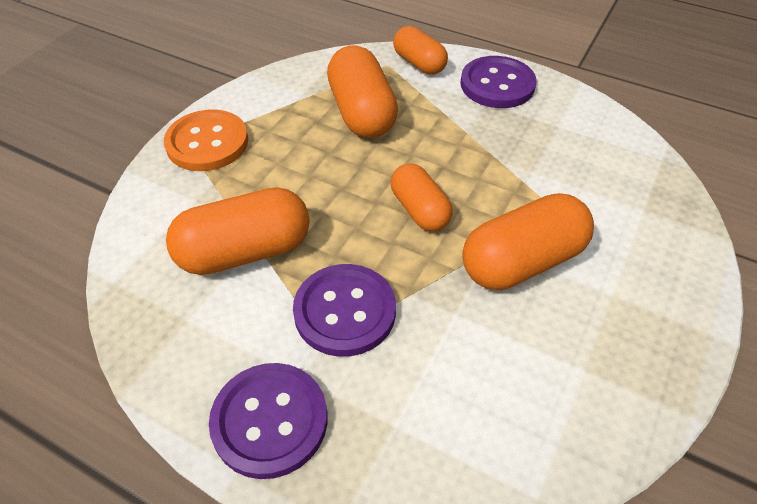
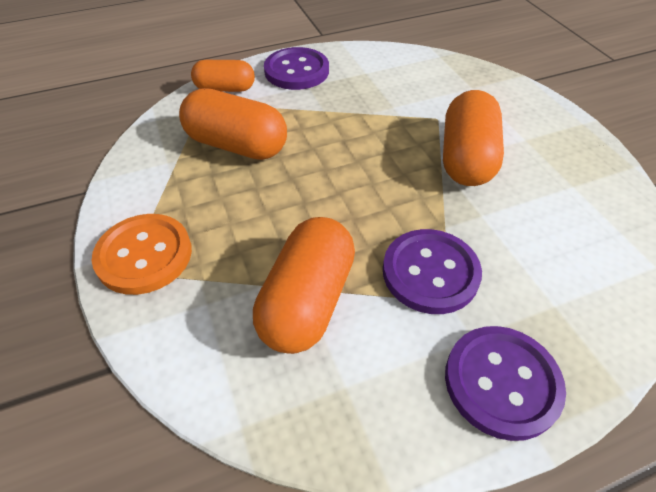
camera: 50 degrees left, 0 degrees up
(419, 210) = (372, 175): orange capsule -> none

